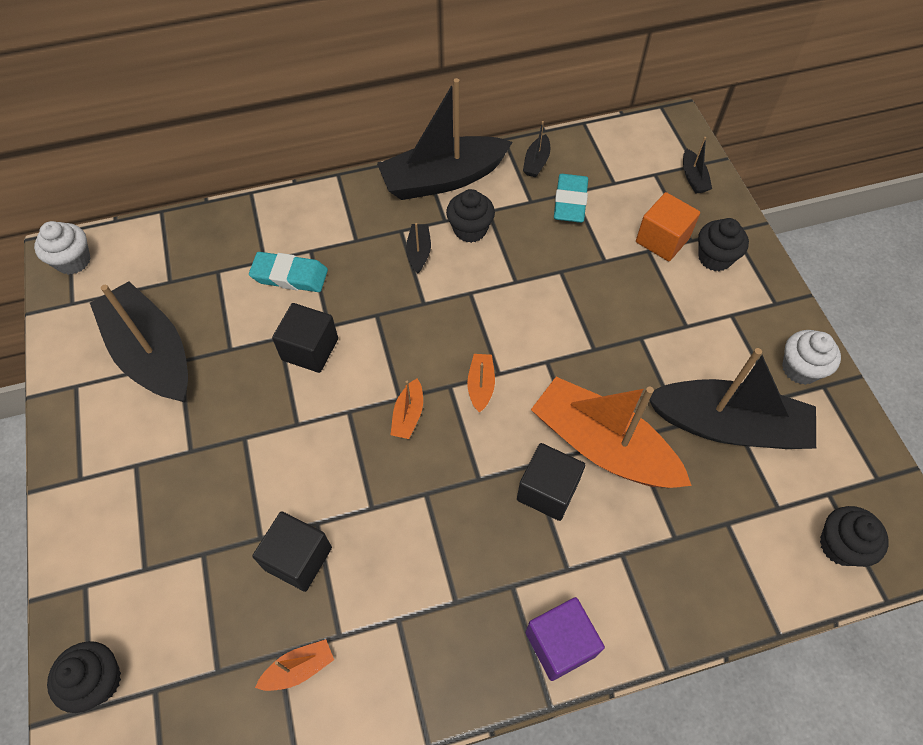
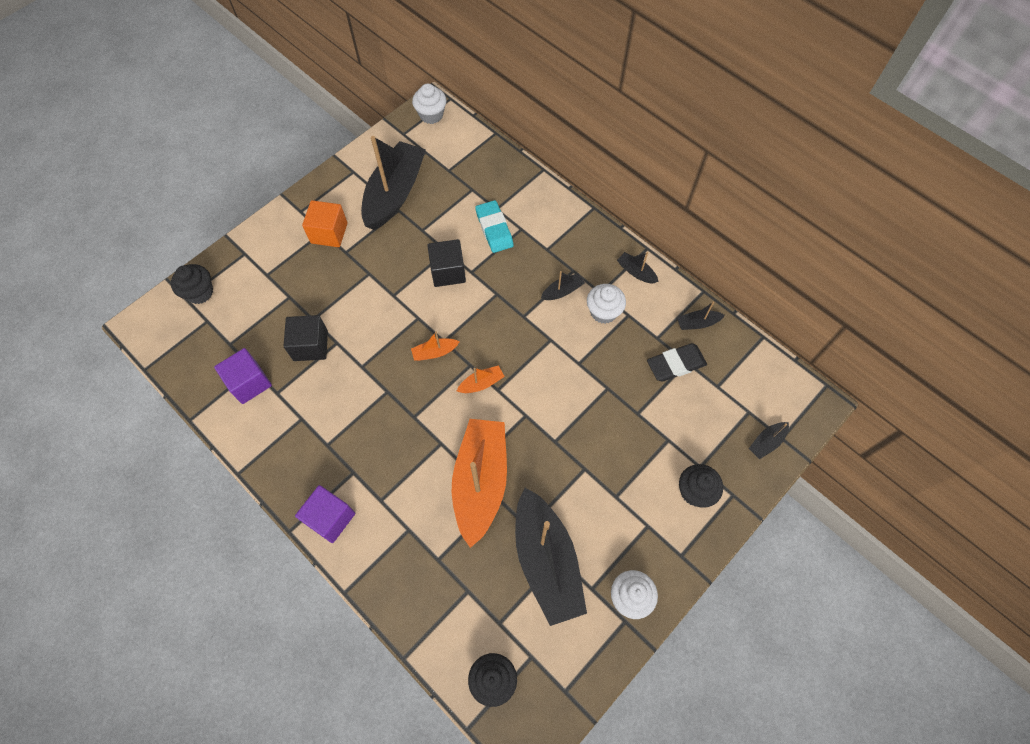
camera: 60 degrees right, 5 degrees up
(299, 668) = (249, 383): orange boat -> purple cube
(443, 179) = (636, 272): black boat -> black boat, size x0.41
(470, 229) = (603, 312): black cupcake -> white cupcake
(547, 490) = (428, 462): black cube -> none
(570, 202) = (676, 364): turquoise eraser -> black eraser
(662, 240) = (685, 445): orange cube -> orange cube (329, 233)

